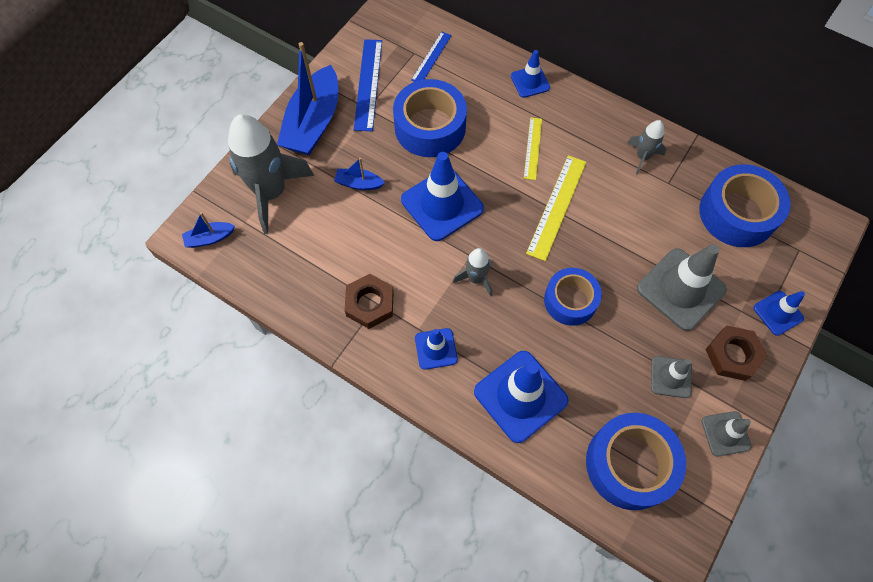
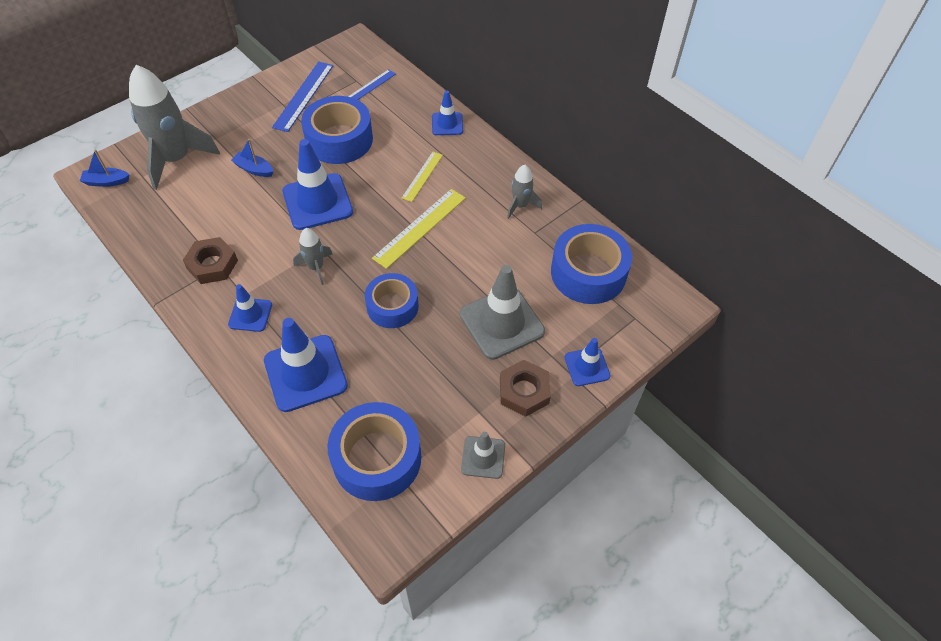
camera: 15 degrees right, 10 degrees down
(313, 123) = (241, 115): blue boat -> none
(671, 377) = (454, 394): grey traffic cone -> none

